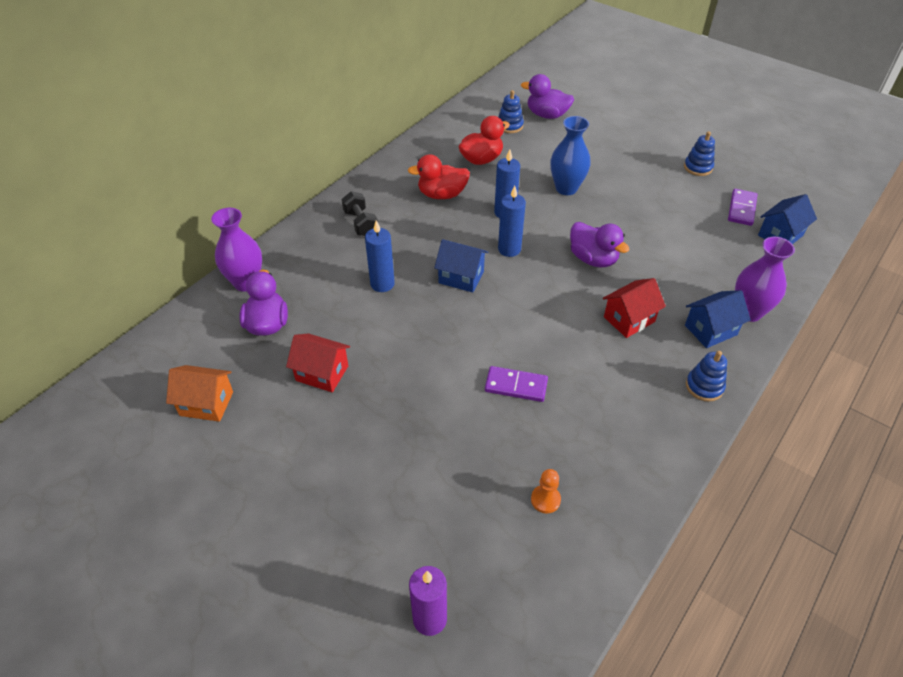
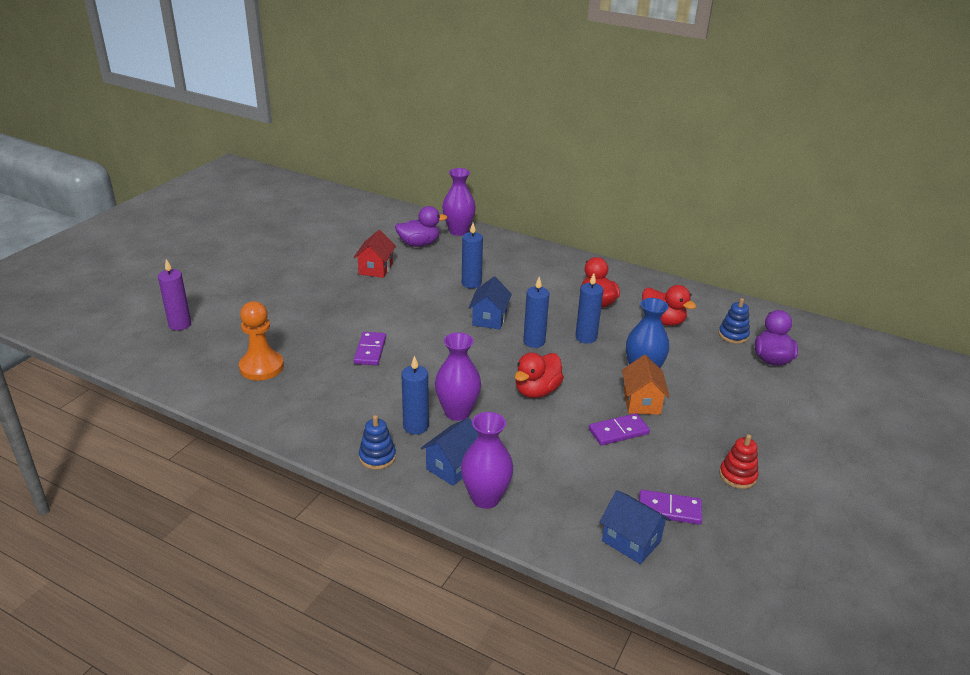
camera: 80 degrees right, 15 degrees down
(206, 403) = (347, 233): orange house -> orange house (642, 402)
(361, 223) = (540, 268): black dumbbell -> none
(545, 500) = (261, 367): orange pawn -> orange pawn, size x1.91
(593, 259) = (537, 391): purple duck -> red duck
(629, 319) = (457, 412): red house -> purple vase
(650, 218) = (618, 432): none -> purple domino
(653, 353) = (415, 426): none -> blue candle
(698, 167) = (737, 476): blue stacking toy -> red stacking toy
(710, 330) = (453, 467): blue house -> blue house turned 75 degrees clockwise

